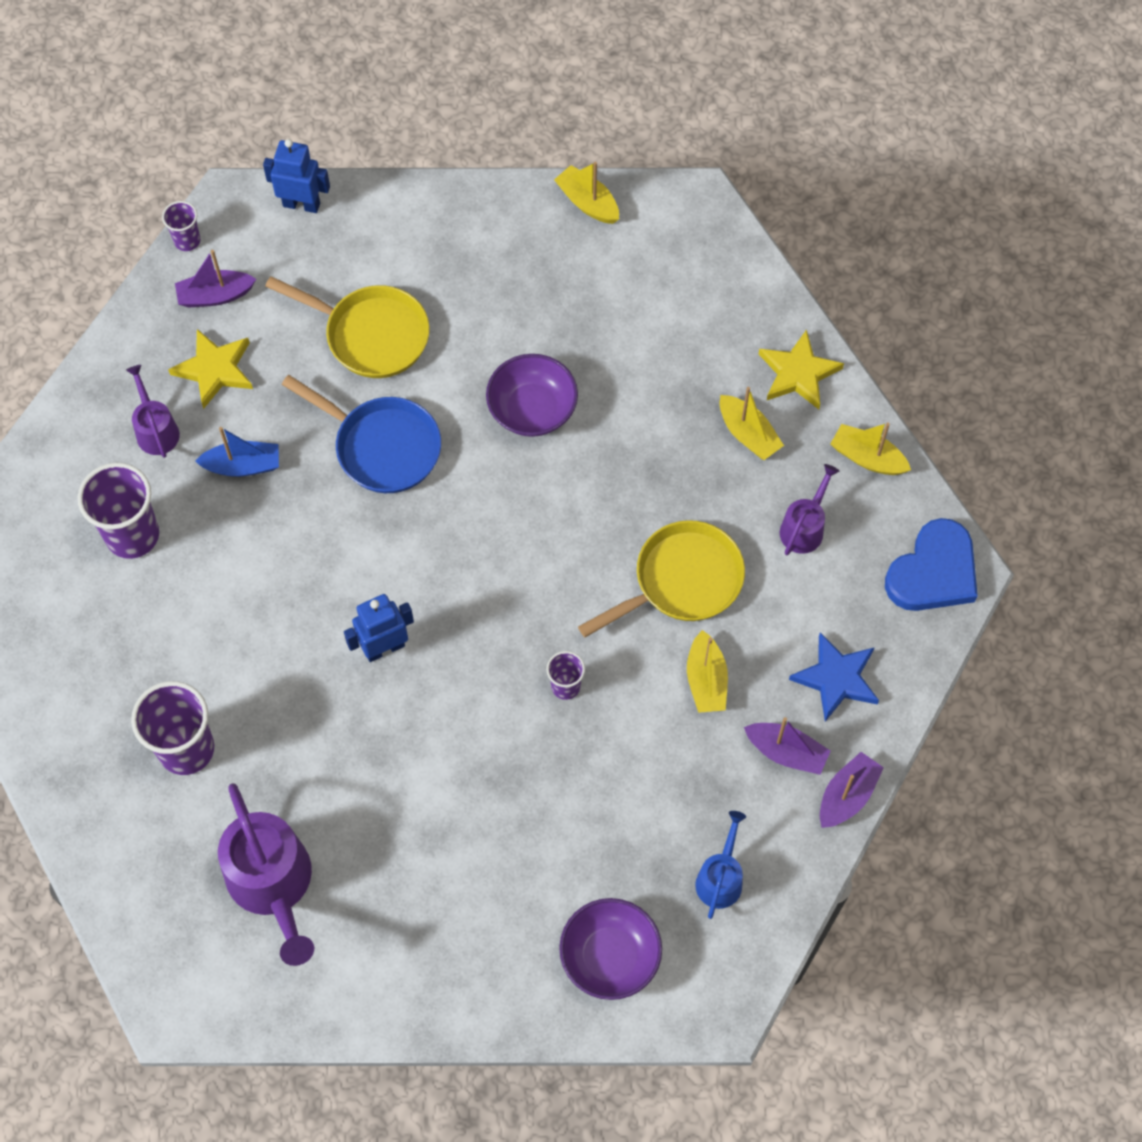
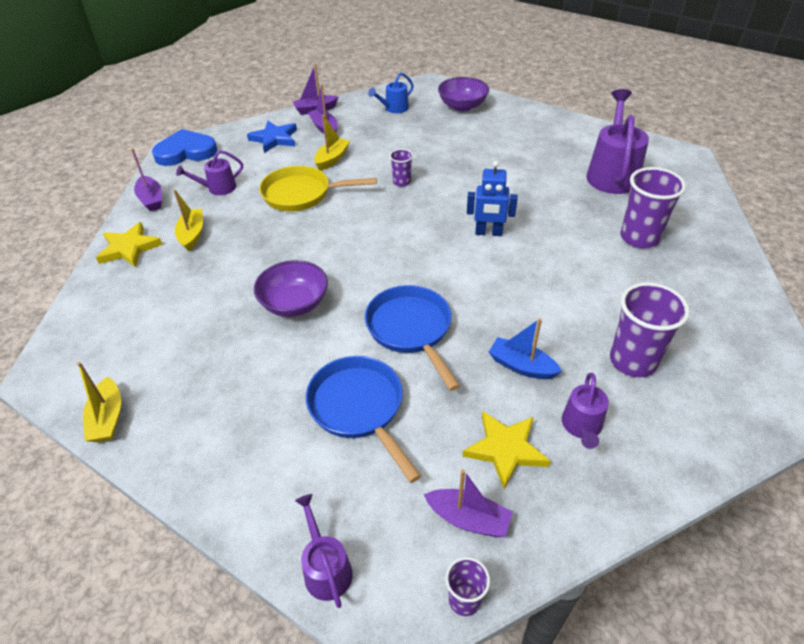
camera: 145 degrees left, 20 degrees down
(301, 204) = (326, 568): blue robot -> purple watering can
(370, 335) = (359, 408): yellow pan -> blue pan
(867, 458) = (151, 199): yellow boat -> purple boat

